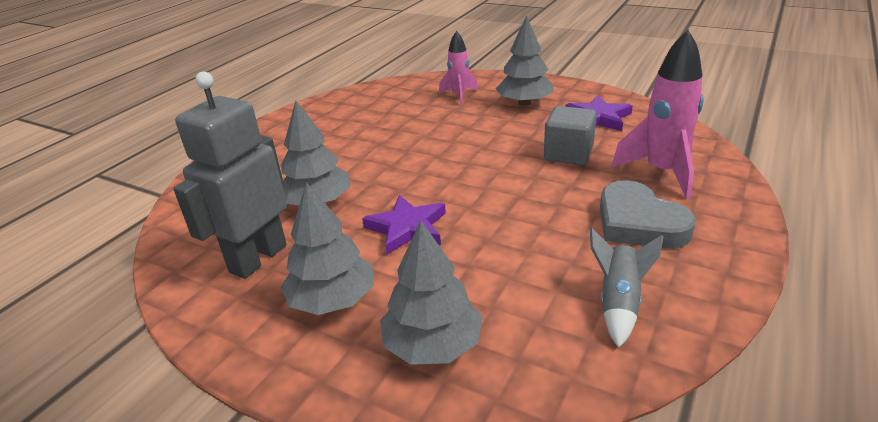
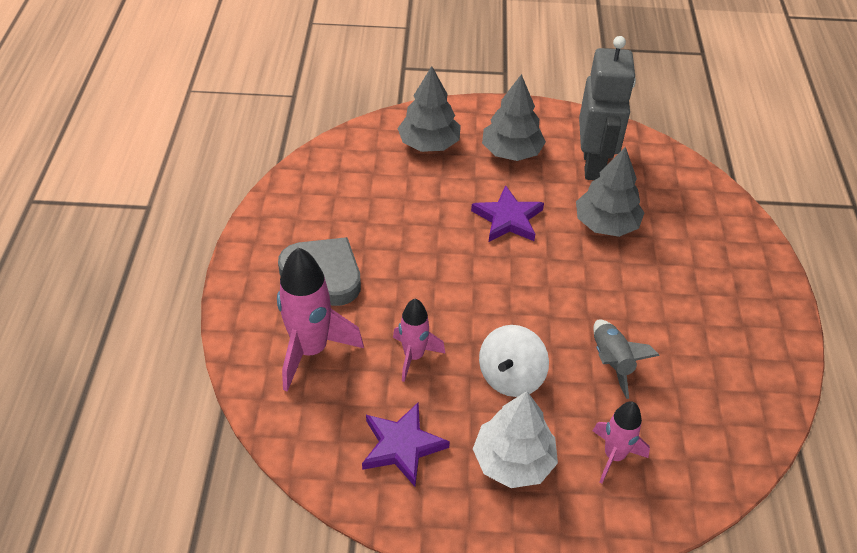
camera: 150 degrees right, 15 degrees up
(497, 132) = (511, 377): none -> white spinning top
(524, 103) = (513, 461): grey tree -> white tree
(568, 154) = (414, 356): grey cube -> pink rocket
(619, 302) = (326, 198): grey rocket -> grey rocket (611, 362)

